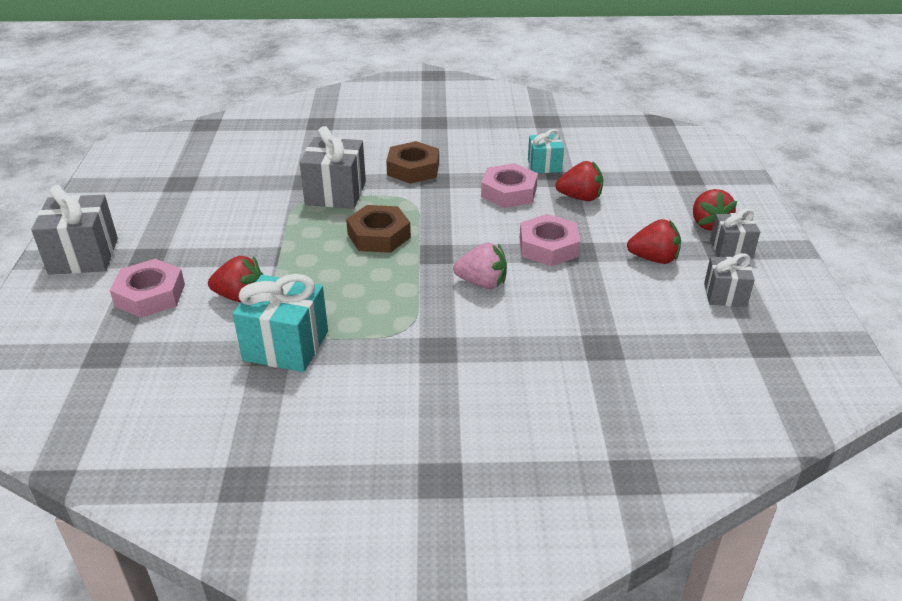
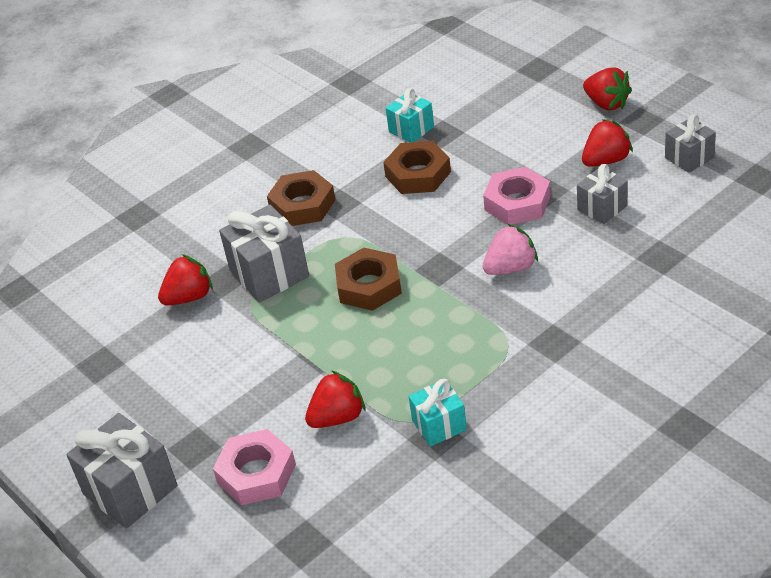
camera: 35 degrees left, 5 degrees up
(286, 346) = (439, 425): turquoise gift -> turquoise gift, size x0.60
(509, 192) = (418, 174): pink nut -> brown nut
(580, 197) = (481, 142): red strawberry -> red strawberry (189, 297)
(731, 249) = (647, 115): grey gift -> grey gift (602, 208)

